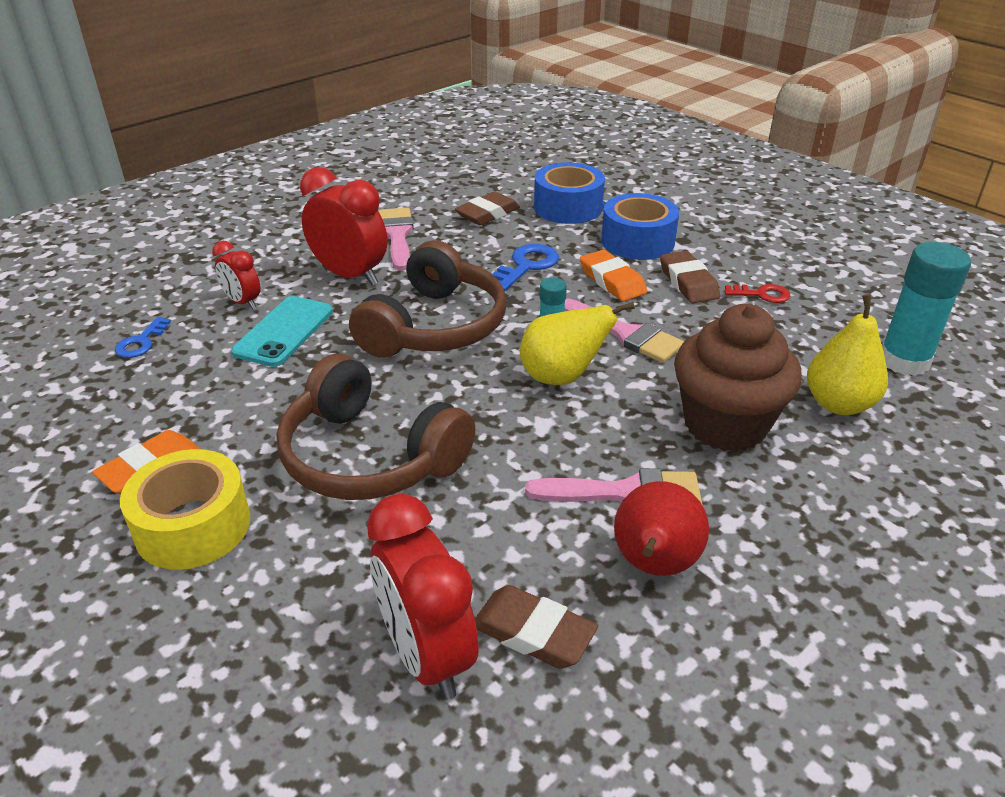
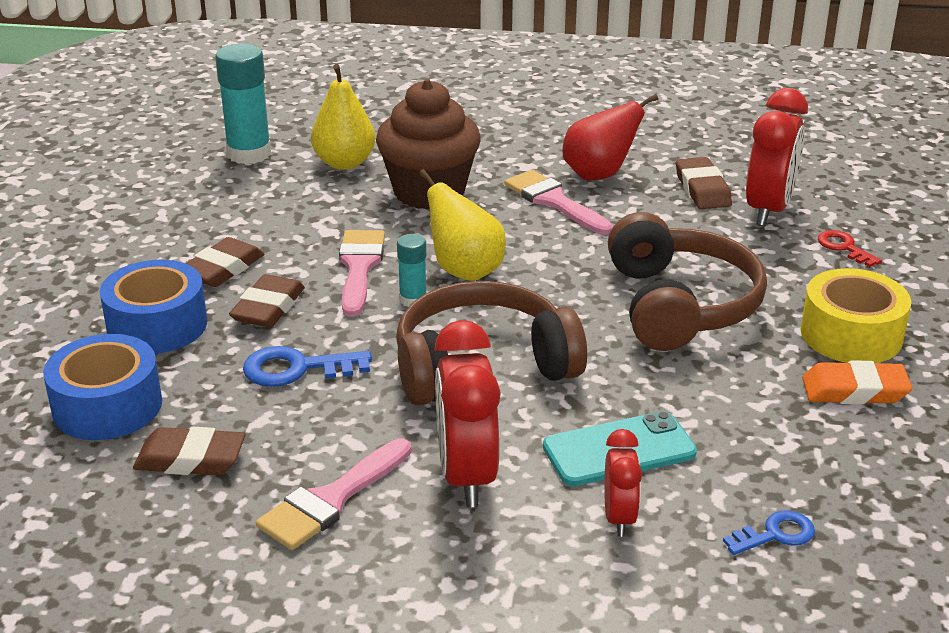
camera: 130 degrees left, 5 degrees down
(612, 281) = (268, 308): orange eraser -> brown eraser
(762, 294) = (204, 229): red key -> red key (844, 247)

